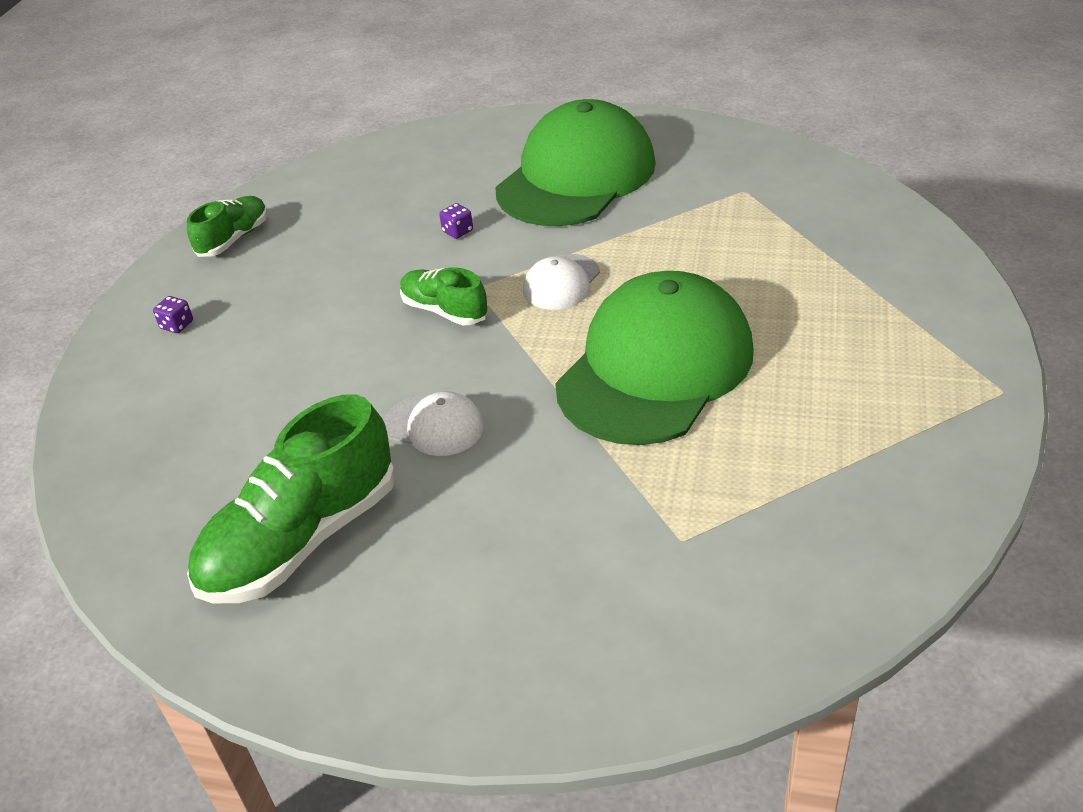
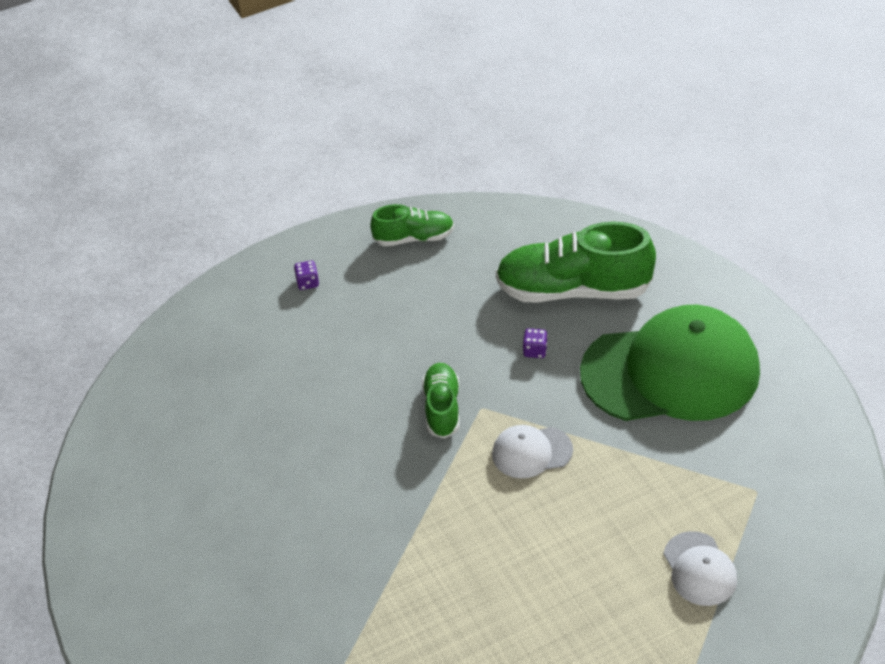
camera: 50 degrees right, 5 degrees up
(301, 540) = (185, 492): green shoe -> green shoe (573, 290)
(434, 426) = (328, 485): white cap -> white cap (699, 569)
(655, 367) = (486, 569): green cap -> none

